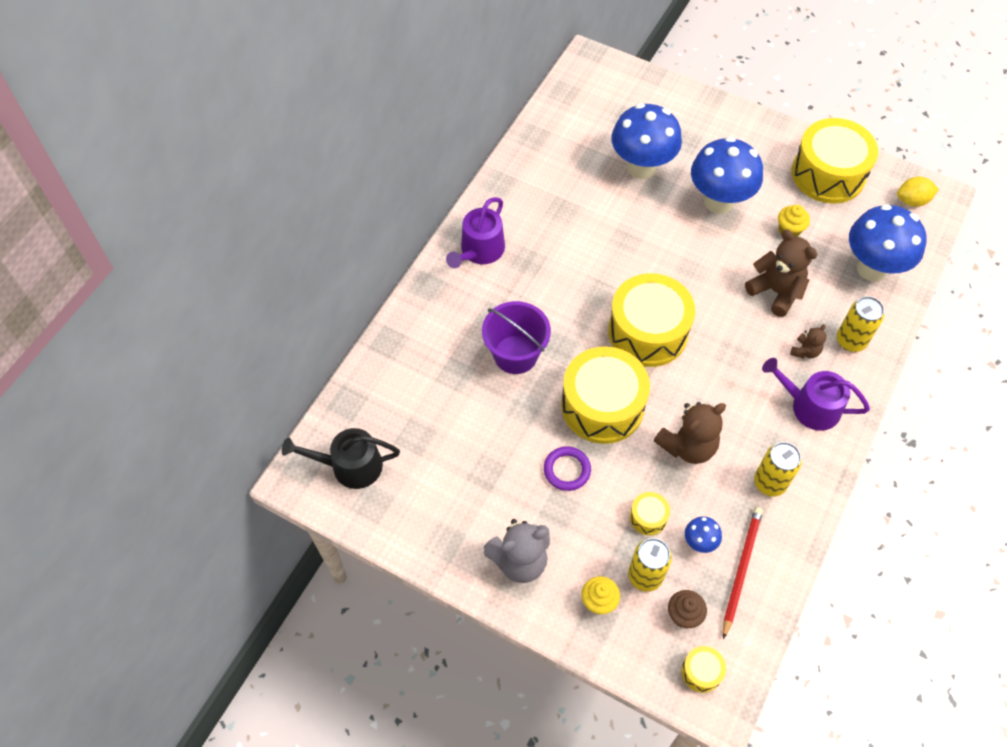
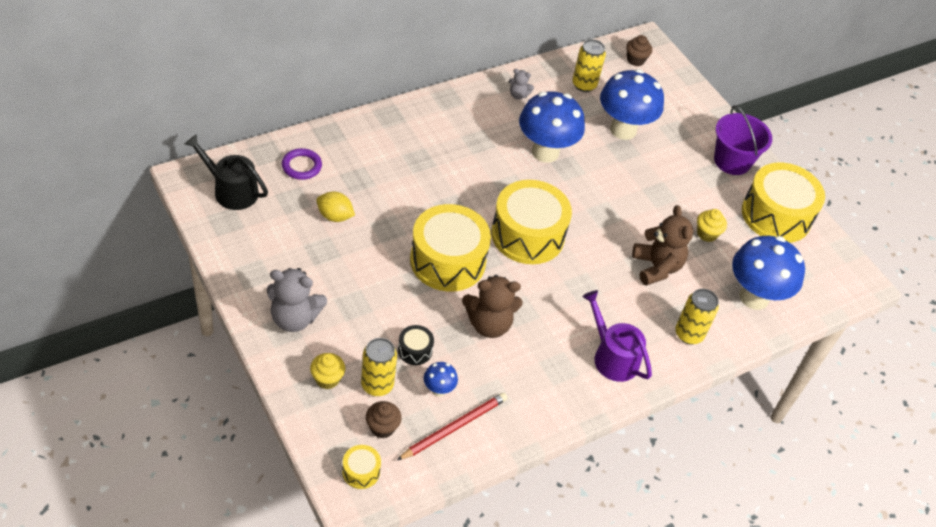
camera: 25 degrees right, 10 degrees down
(479, 251) = (448, 115): purple watering can -> none
(515, 354) = (413, 192): purple bucket -> purple bucket (732, 161)
(524, 189) = (518, 95): none -> grey teddy bear
(567, 470) = (382, 284): purple ring -> purple ring (301, 166)
(595, 86) = (635, 60): none -> brown cupcake
(648, 517) = (415, 350): yellow drum -> black drum
(718, 202) = (665, 184): blue mushroom -> blue mushroom (545, 152)
(770, 482) = (531, 386): yellow can -> yellow can (584, 85)
(805, 351) = (643, 319): brown teddy bear -> none
(912, 201) = (834, 272): yellow lemon -> yellow lemon (335, 216)

